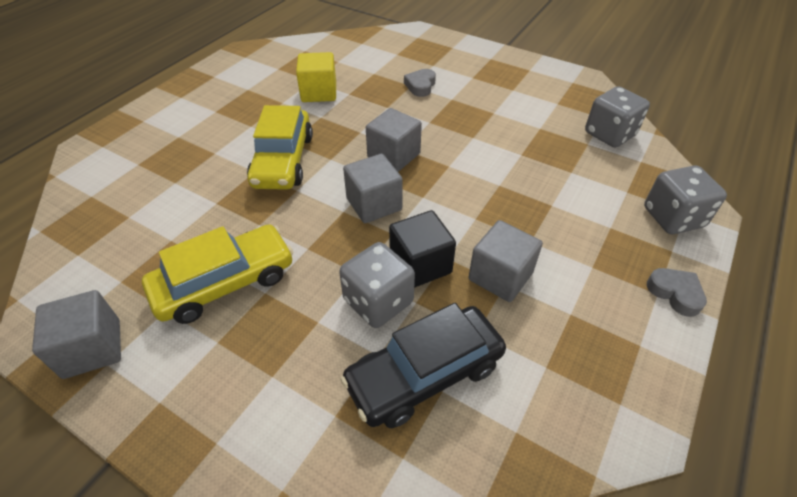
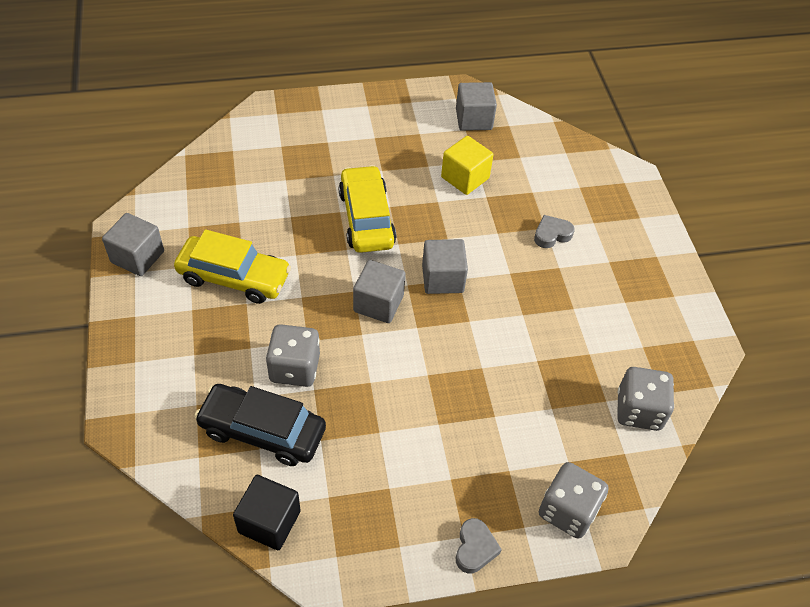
camera: 45 degrees right, 5 degrees up
(283, 160) = (366, 218): yellow car -> yellow car turned 120 degrees clockwise
(420, 265) = (348, 370): black cube -> black cube (269, 522)
(500, 276) = (383, 424): grey cube -> grey cube (473, 119)

